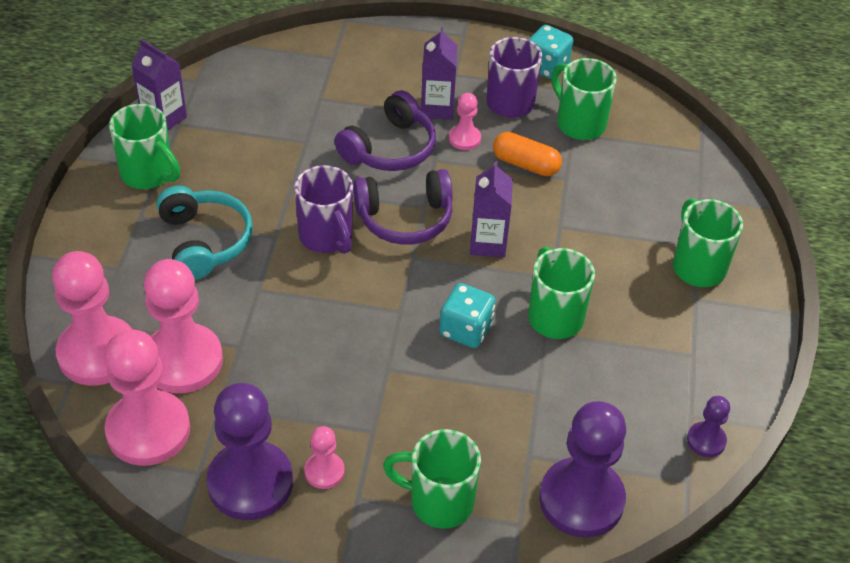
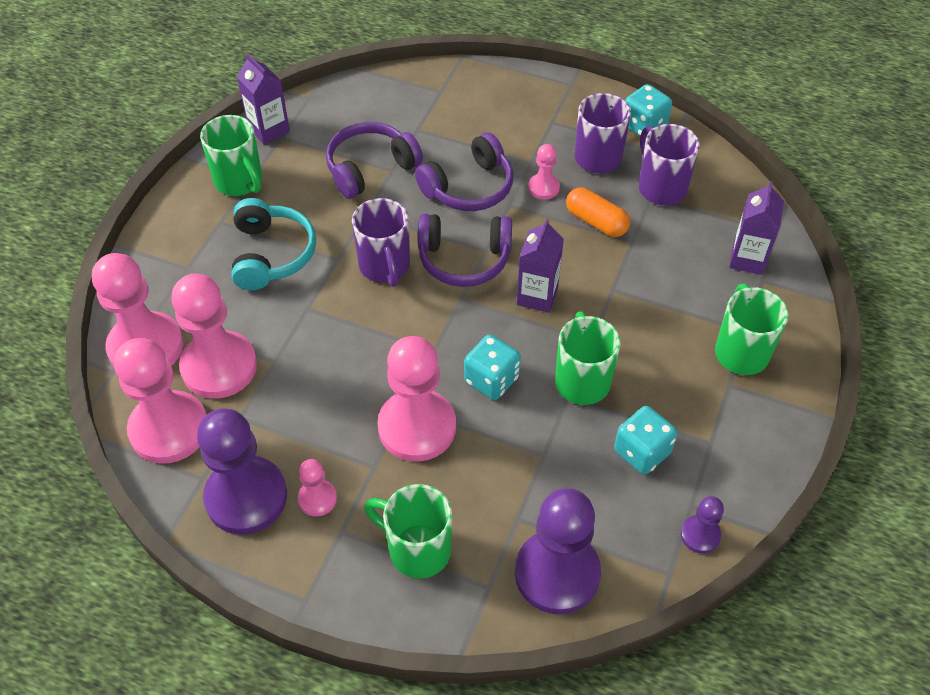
camera: 15 degrees right, 5 degrees up
(283, 142) = (370, 168): none -> purple headphones
(405, 386) = (417, 427): none -> pink pawn
(437, 108) = (525, 153): purple carton -> purple carton (747, 259)
(579, 123) = (660, 187): green mug -> purple mug
(630, 373) = (642, 452): none -> turquoise dice

